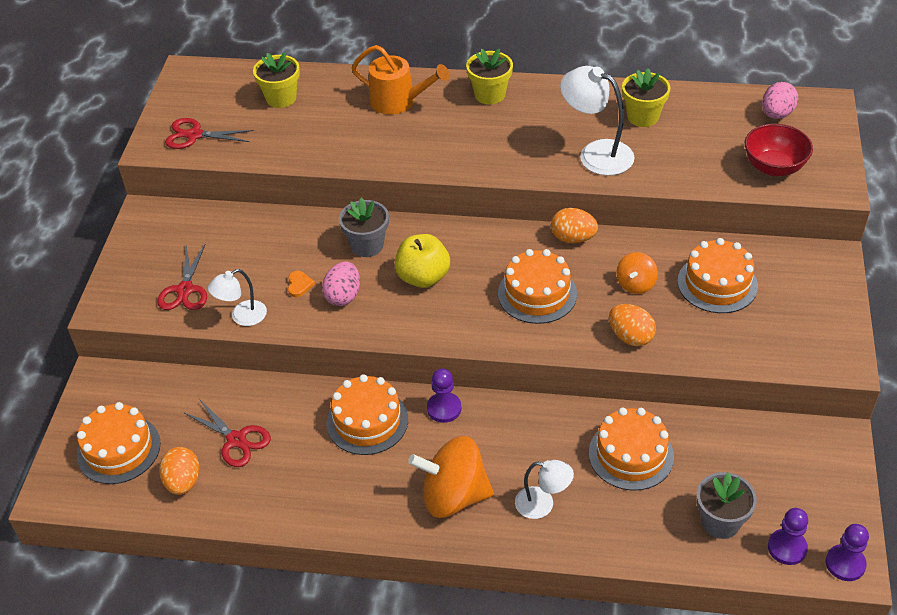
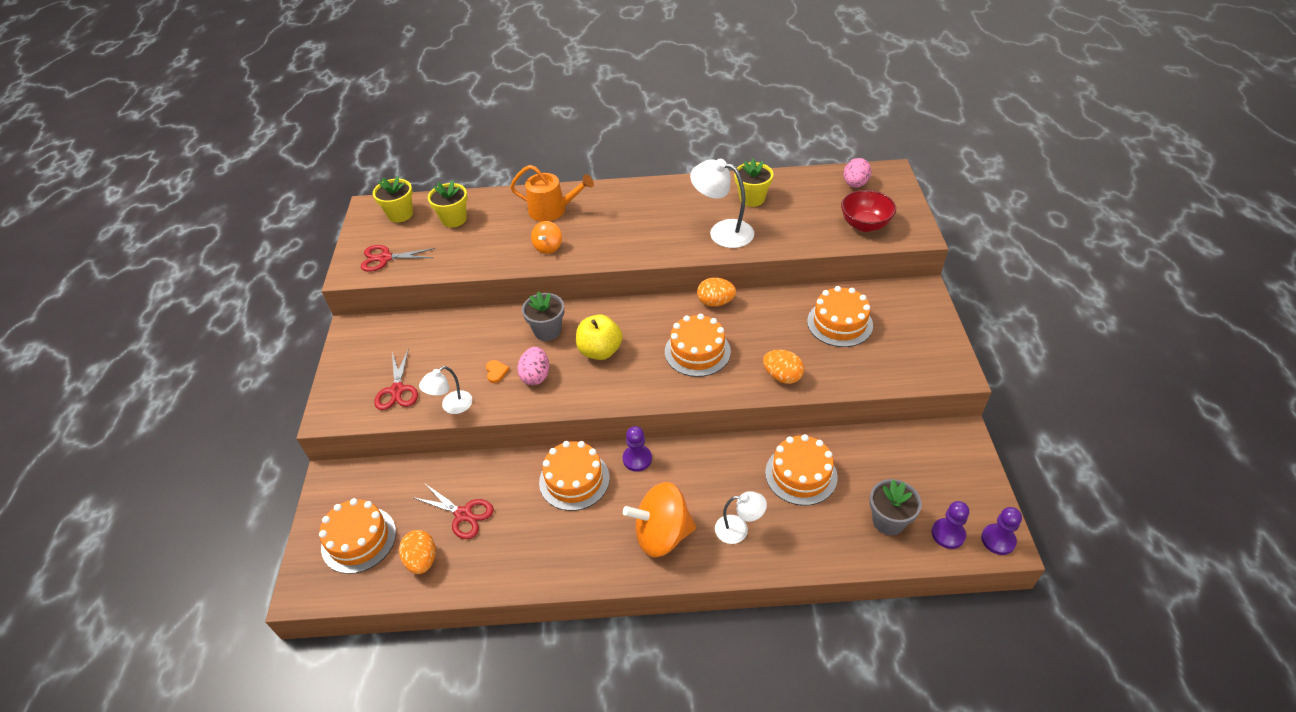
camera: 10 degrees left, 0 degrees up
(490, 94) = (626, 196): yellow flower pot -> yellow flower pot (400, 214)
(635, 284) = (775, 332): orange spinning top -> orange spinning top (548, 247)

